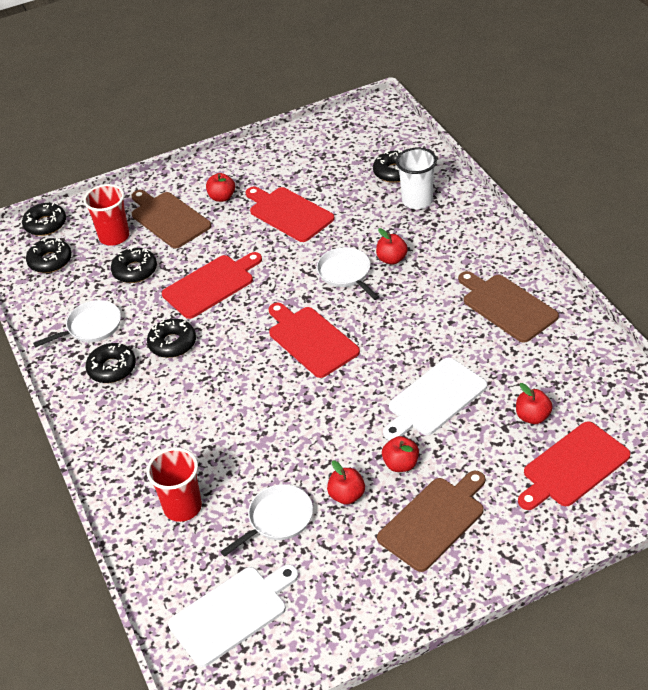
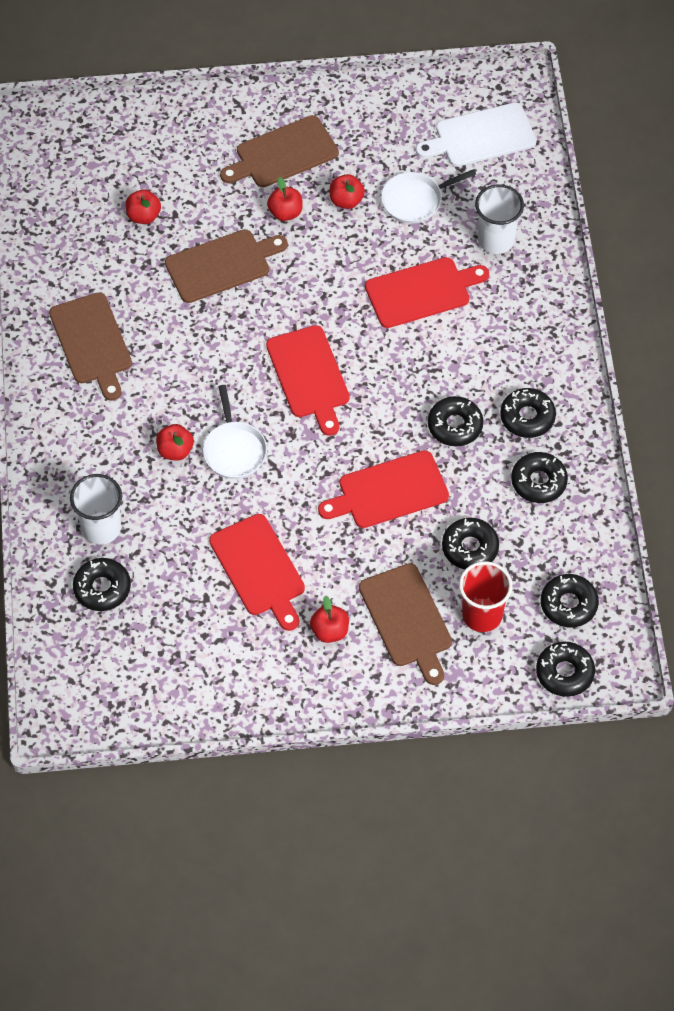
camera: 165 degrees left, 15 degrees up
(91, 327) = (538, 482): white pan -> black donut
(182, 507) = (496, 240): red cup -> white cup
(434, 399) = (221, 265): white cutting board -> brown cutting board
(573, 466) = (139, 159): red cutting board -> red cutting board (421, 292)

